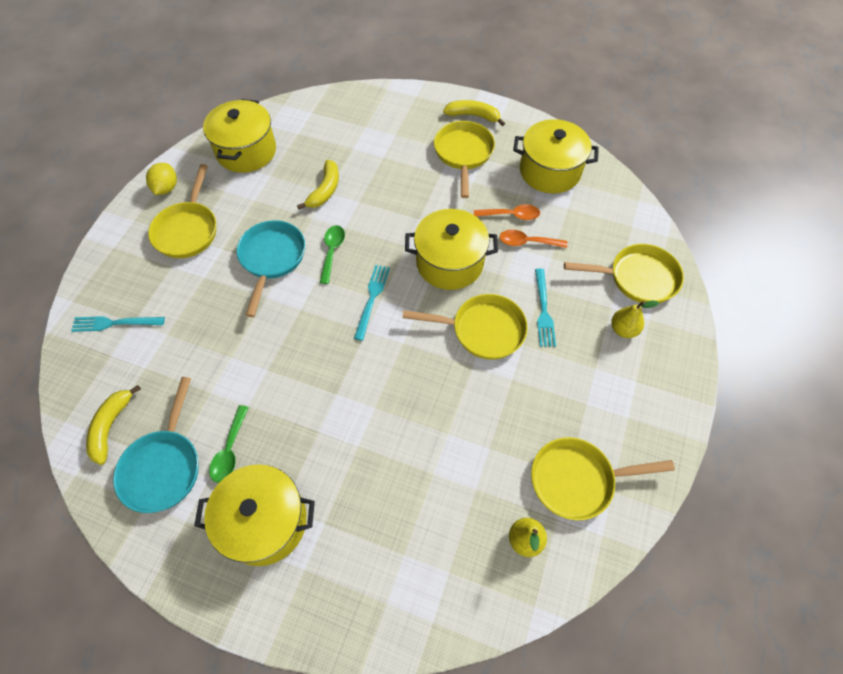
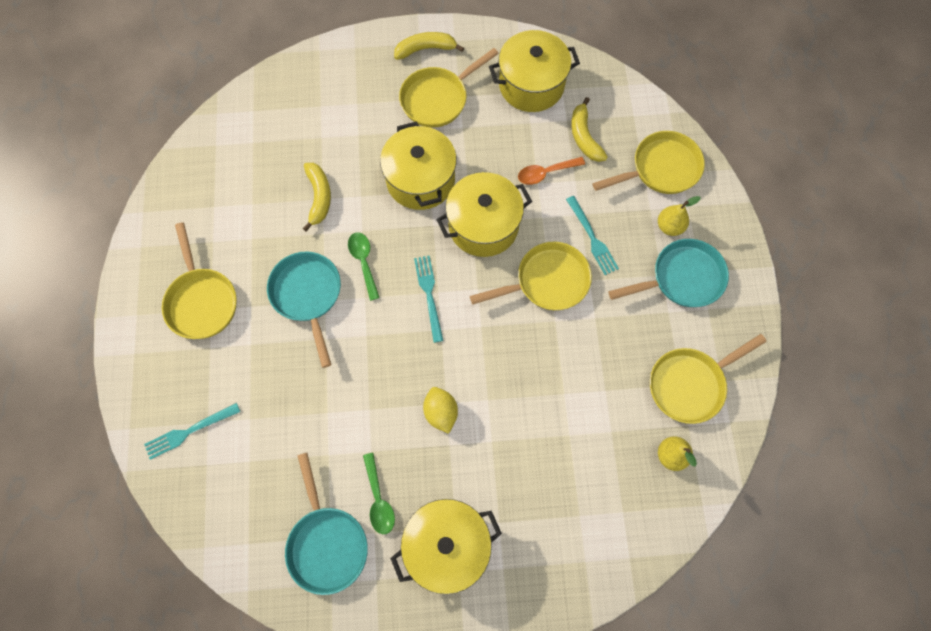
camera: 25 degrees left, 10 degrees up
(111, 426) = (253, 531): yellow banana -> yellow banana (584, 136)
(166, 188) = (148, 264): yellow lemon -> yellow lemon (441, 412)
(246, 151) = (209, 186): yellow pot -> yellow pot (420, 180)
(463, 154) = (438, 99): yellow pan -> yellow pan turned 105 degrees counterclockwise
(511, 215) = (517, 150): orange spoon -> none
(614, 379) = (682, 278): none -> turquoise pan

